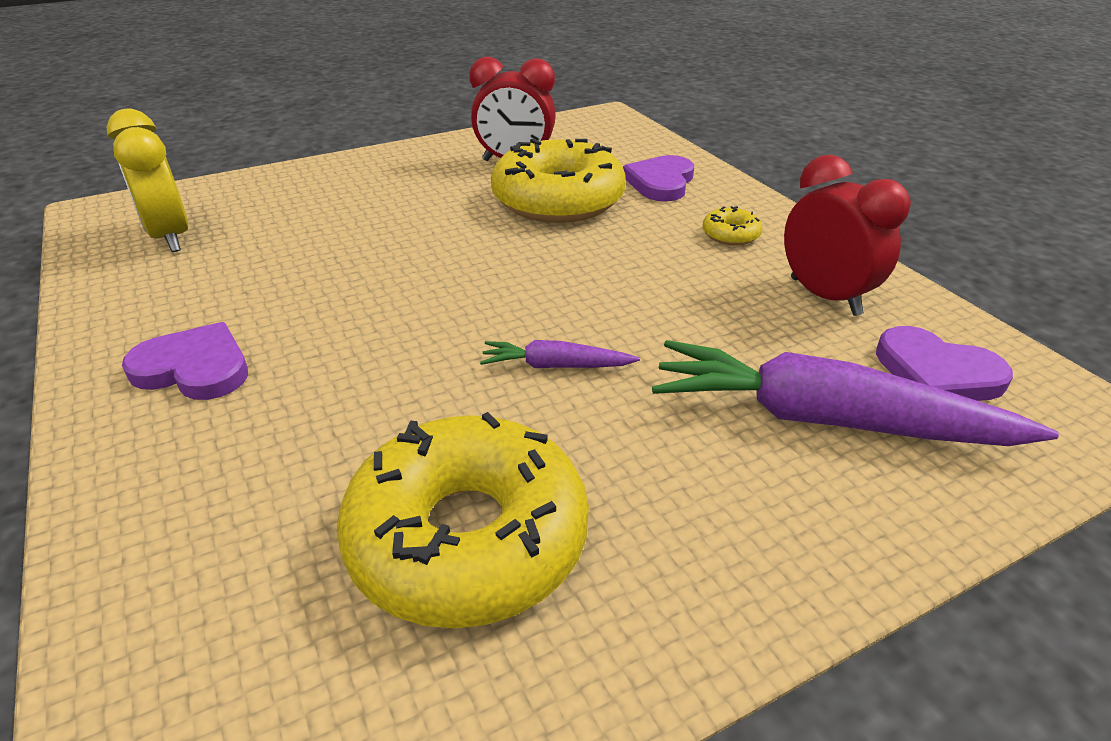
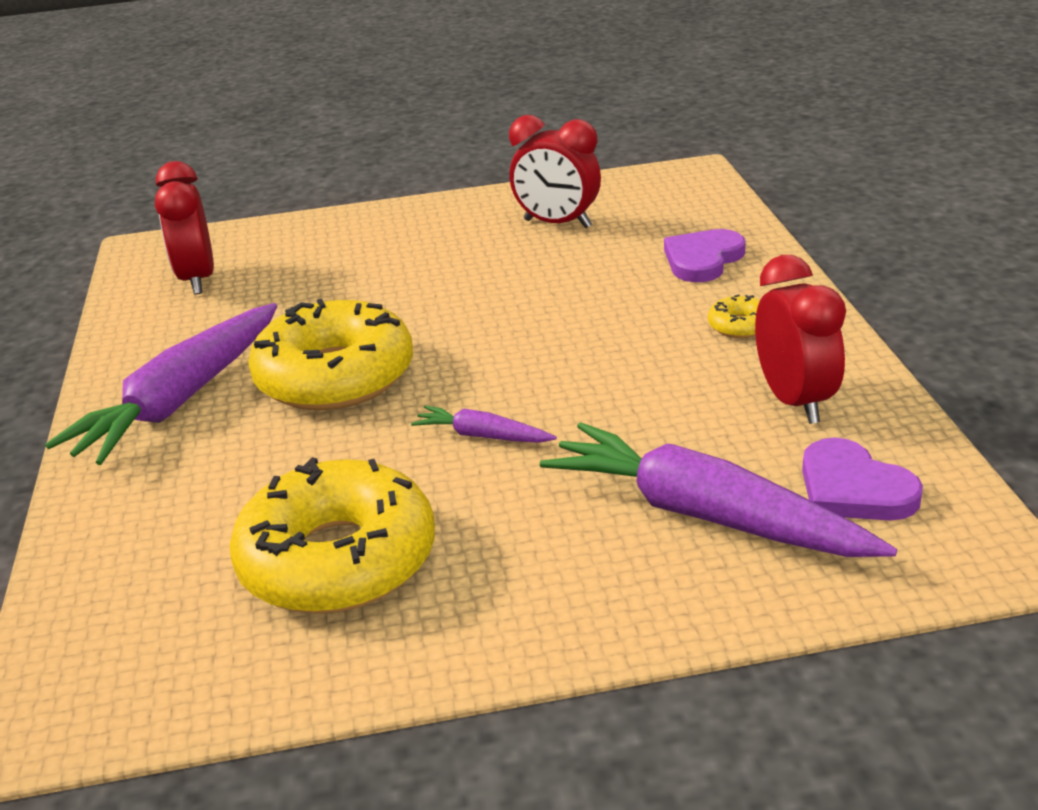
camera: 20 degrees right, 5 degrees down
(170, 237) = (198, 279): yellow clock -> red clock
(194, 368) = (180, 400): purple heart -> purple carrot
(558, 200) = (578, 271): yellow donut -> yellow donut (335, 376)

